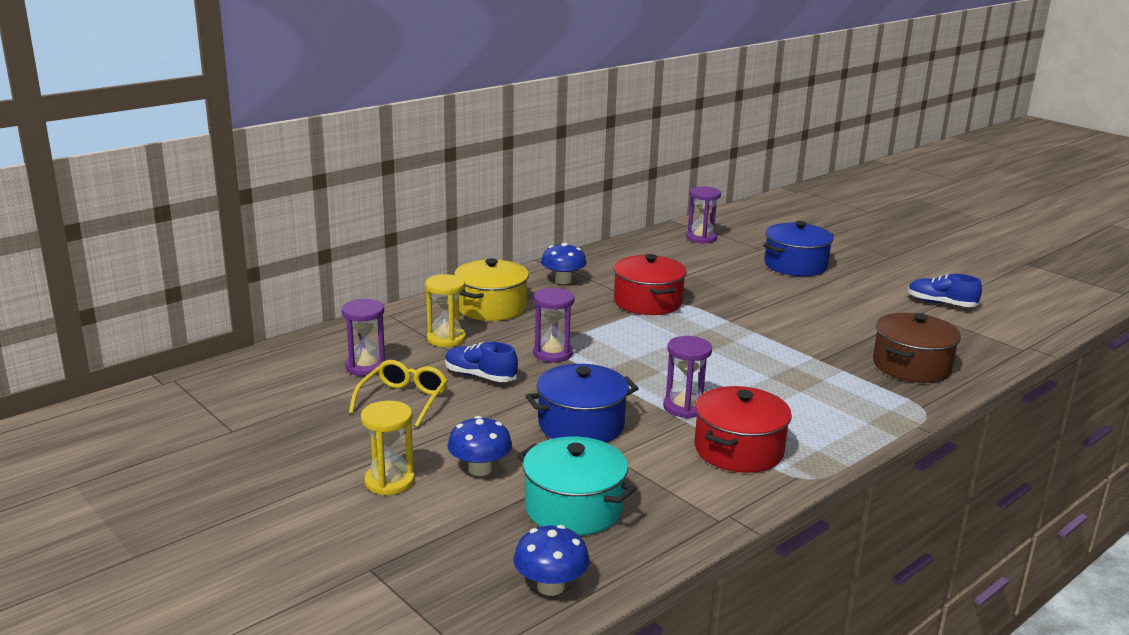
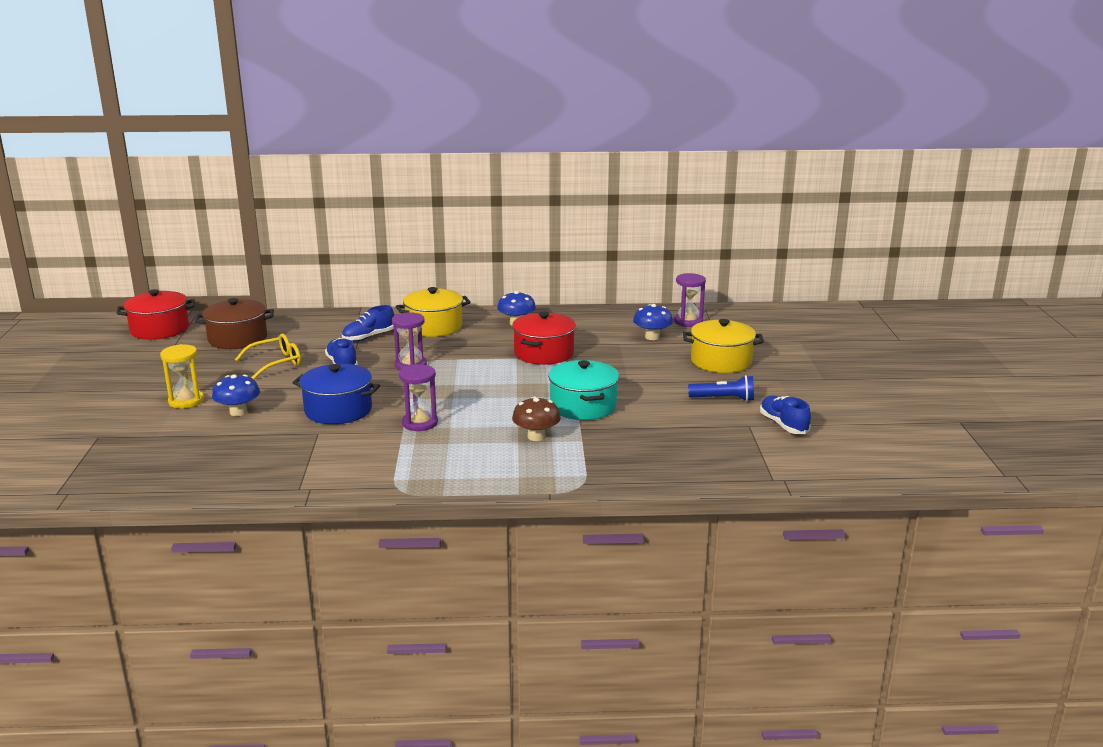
camera: 40 degrees right, 0 degrees up
(366, 367) = (294, 339): purple hourglass -> none
(446, 339) = (368, 337): yellow hourglass -> blue shoe
(550, 586) = (151, 480): blue mushroom -> blue mushroom (652, 337)
(573, 508) = (241, 450): turquoise pot -> turquoise pot (583, 406)
(738, 450) = (396, 458): red pot -> red pot (159, 329)
(795, 265) = (721, 361): blue pot -> yellow pot
(804, 381) = (536, 437): none -> brown mushroom
(862, 296) = (723, 399): none -> blue flashlight
(911, 366) = (642, 456): brown pot -> brown pot (237, 339)

